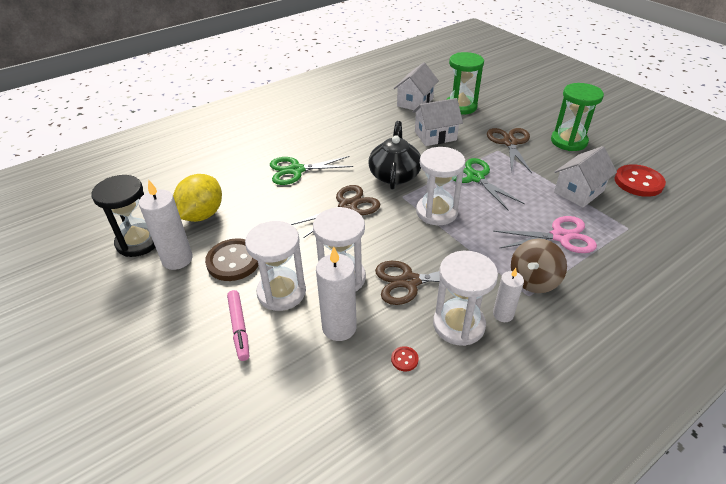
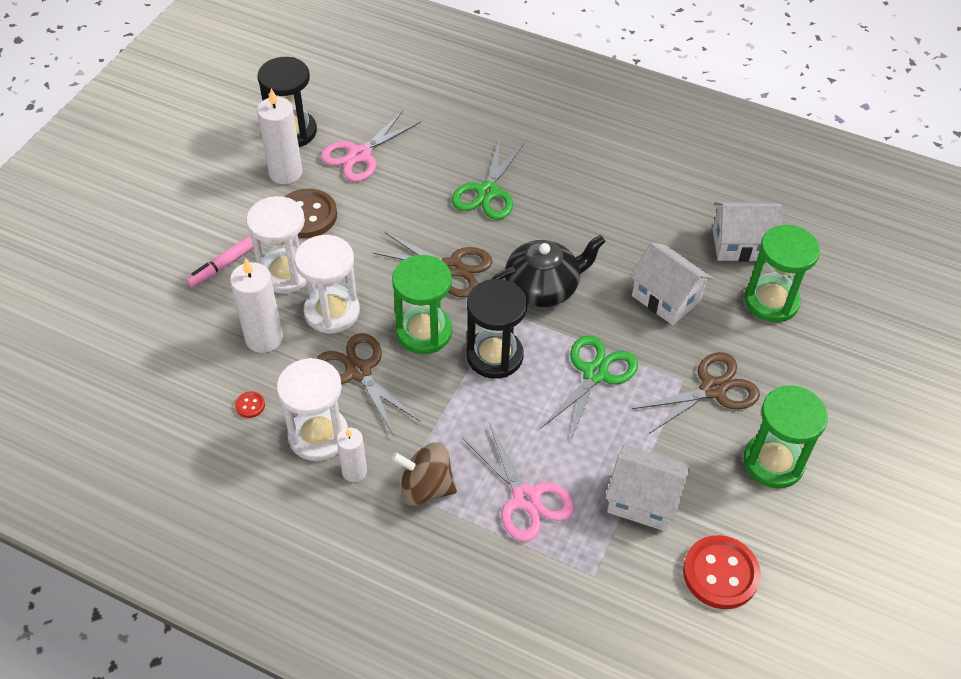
camera: 60 degrees right, 10 degrees up
(202, 214) = (360, 155): yellow lemon -> pink scissors
(296, 170) = (487, 192): green scissors -> green scissors turned 120 degrees counterclockwise
(395, 237) = (424, 332): none -> green hourglass
(436, 212) = (494, 356): white hourglass -> black hourglass

